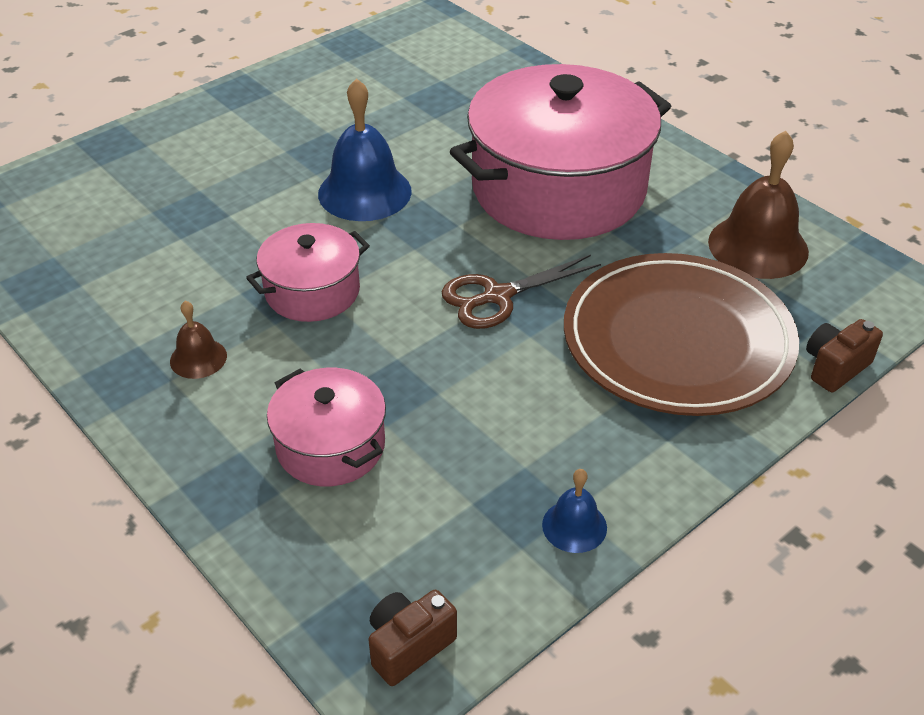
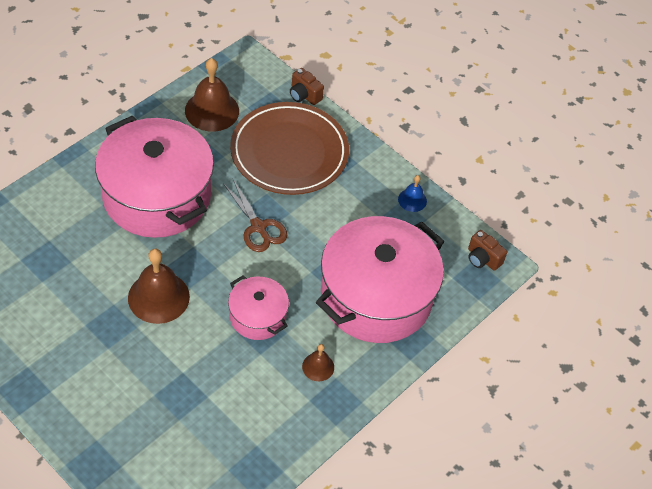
camera: 100 degrees left, 10 degrees up
(330, 446) = (376, 296): pink pot -> pink pot, size x2.03
(364, 192) = (158, 297): blue bell -> brown bell

